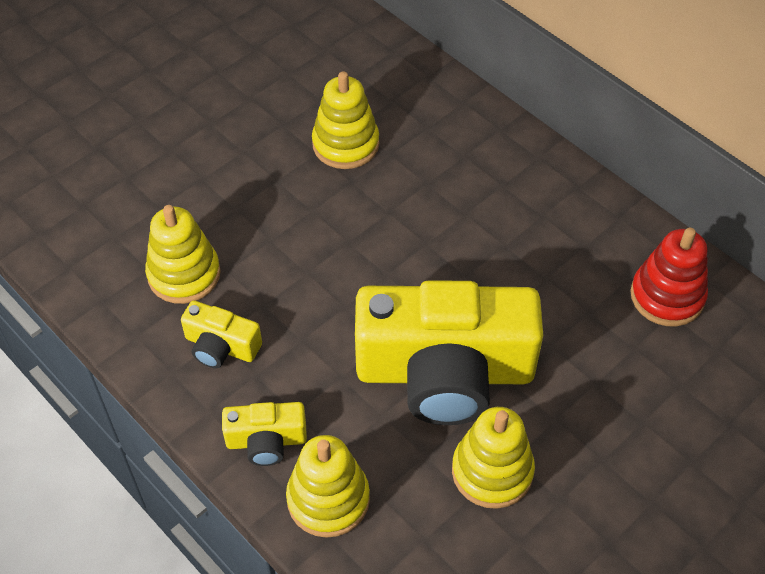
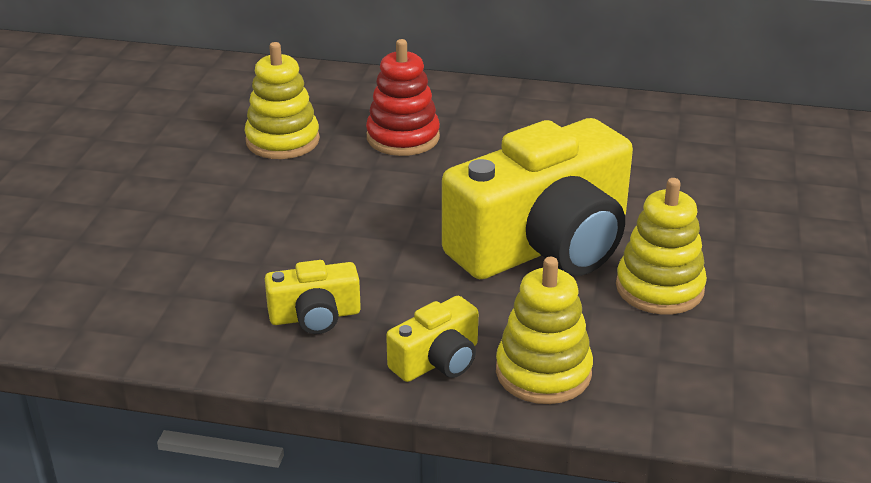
camera: 35 degrees left, 20 degrees down
(184, 274) = (218, 283): yellow stacking toy -> none
(667, 296) = (661, 131): red stacking toy -> red stacking toy (403, 137)

